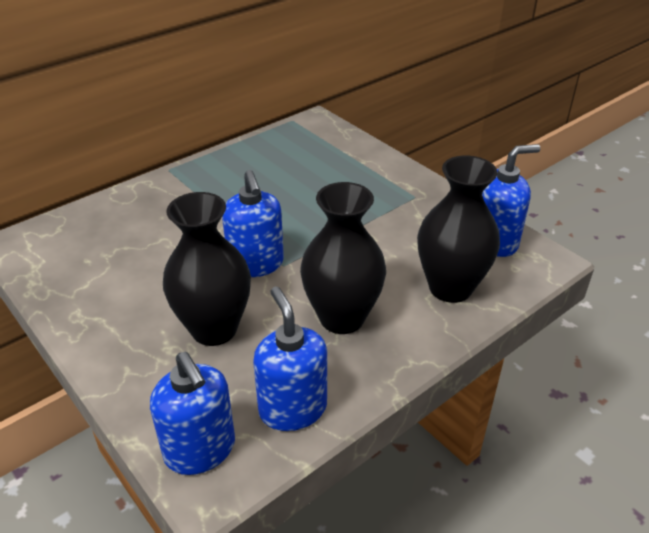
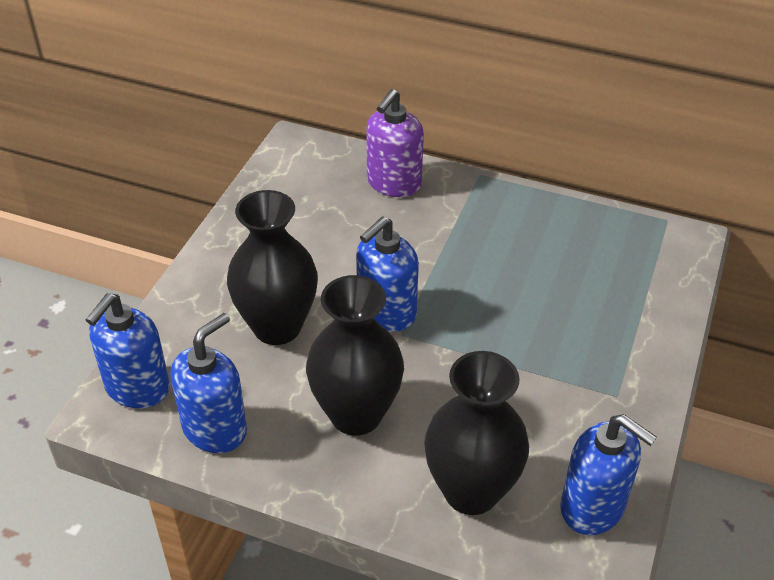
camera: 60 degrees right, 5 degrees up
(128, 210) = (393, 183): none -> purple soap dispenser

